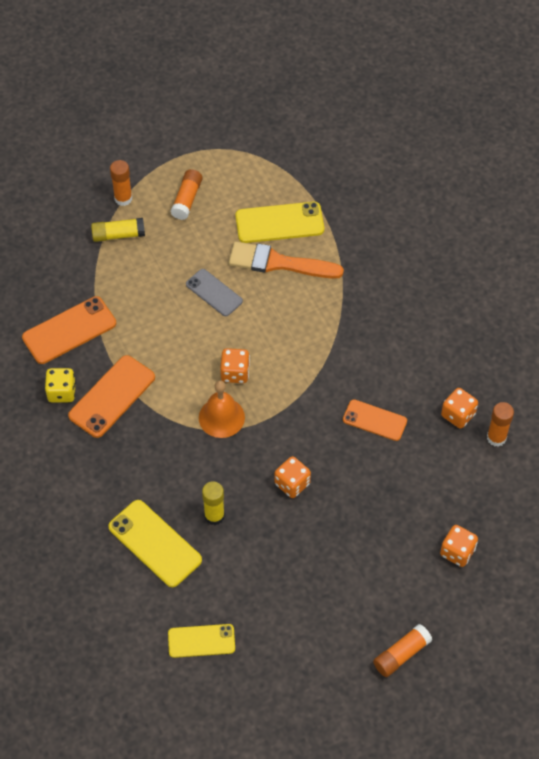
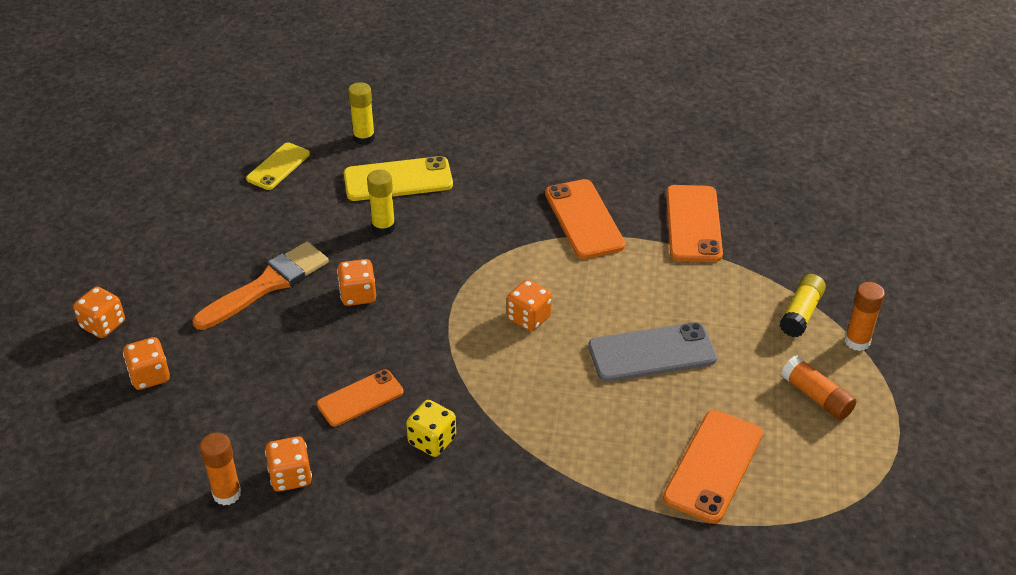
camera: 125 degrees right, 15 degrees down
(62, 392) = (620, 190): yellow dice -> yellow dice (432, 441)
(121, 604) = (364, 138): none -> yellow glue stick
(214, 293) = (652, 353): grey phone -> grey phone, size x1.52
(221, 417) = (485, 282): orange bell -> none
(278, 263) = (649, 432): orange brush -> orange brush (267, 285)
(279, 223) = (713, 466): yellow phone -> orange phone
(401, 654) = (112, 278): orange glue stick -> none
(443, 620) = (103, 325): none -> orange dice

